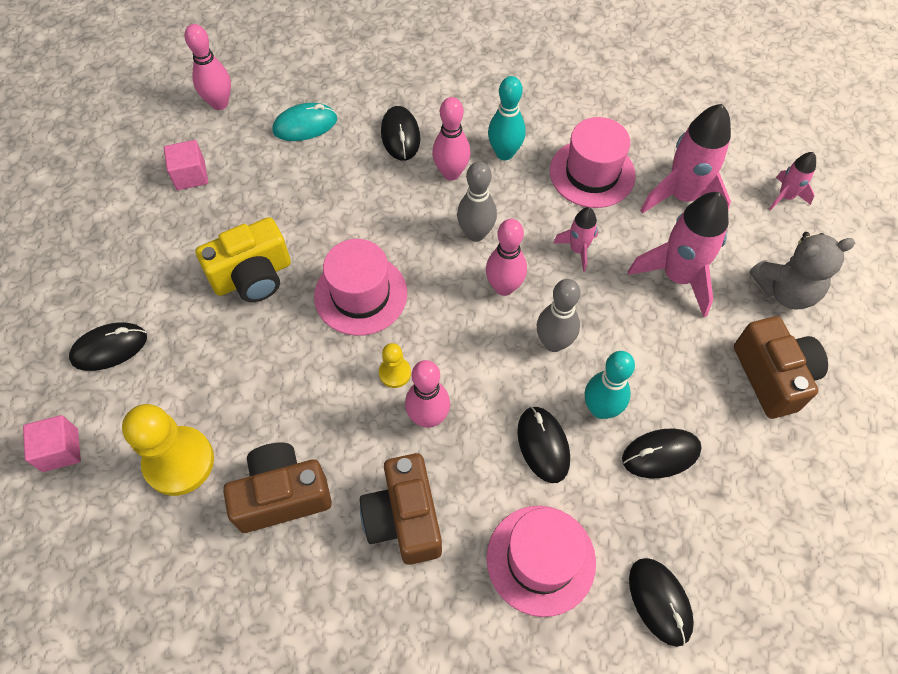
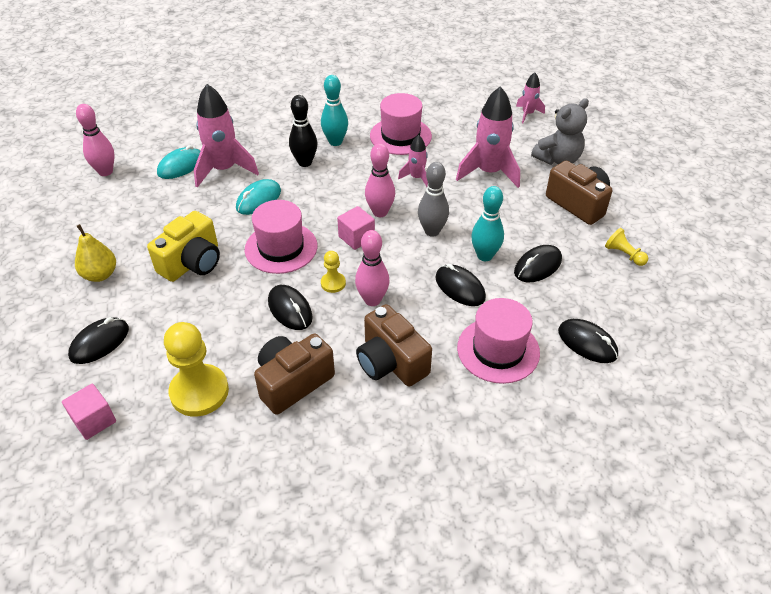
camera: 25 degrees left, 15 degrees down
(150, 253) = (100, 275): none -> yellow pear
(190, 175) = (106, 219): pink cube -> pink cube (356, 237)
(369, 211) = (258, 200): none -> turquoise mouse
(400, 136) = (256, 152): black mouse -> black mouse (290, 309)
(451, 173) = (305, 162): pink bowling pin -> black bowling pin
(475, 234) = (342, 190): grey bowling pin -> none
(682, 196) = (465, 131): pink rocket -> pink rocket (224, 170)
(789, 485) = (624, 254): none -> yellow pawn

